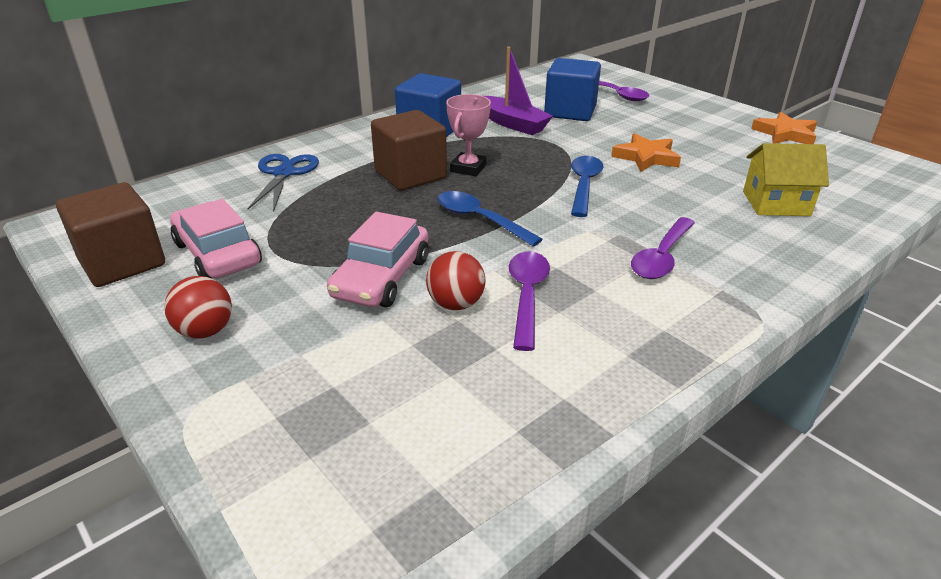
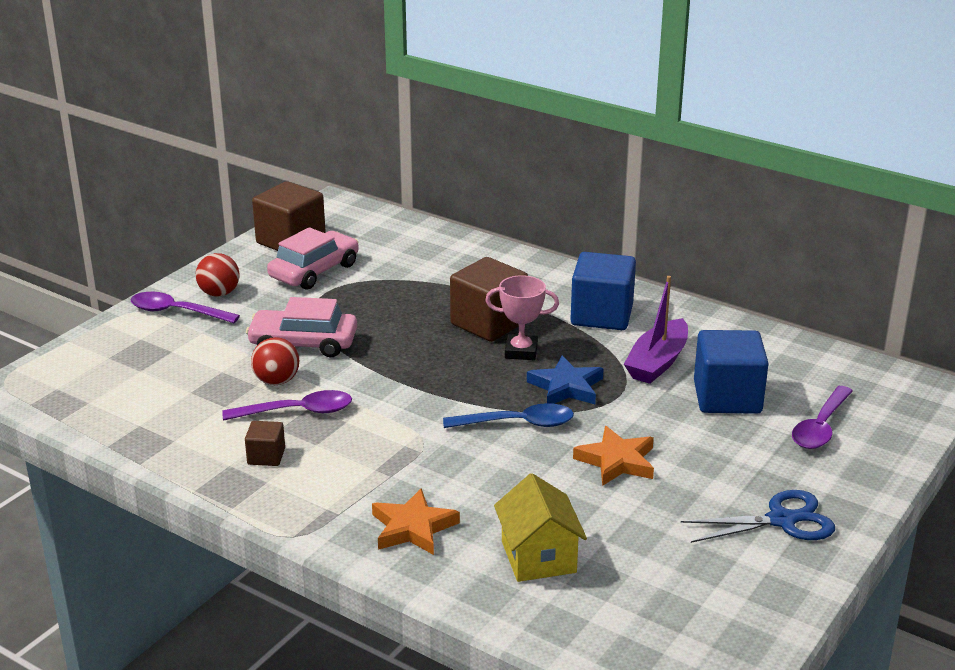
camera: 75 degrees right, 5 degrees down
(284, 173) = (459, 263): blue scissors -> blue scissors (782, 520)
(479, 219) = (416, 373): blue spoon -> none
(534, 159) = (566, 387): none -> blue star
(613, 326) = (266, 456): none -> brown cube
(661, 257) = (384, 478): purple spoon -> purple spoon (176, 312)
(785, 134) = (774, 579): orange star -> orange star (413, 528)

